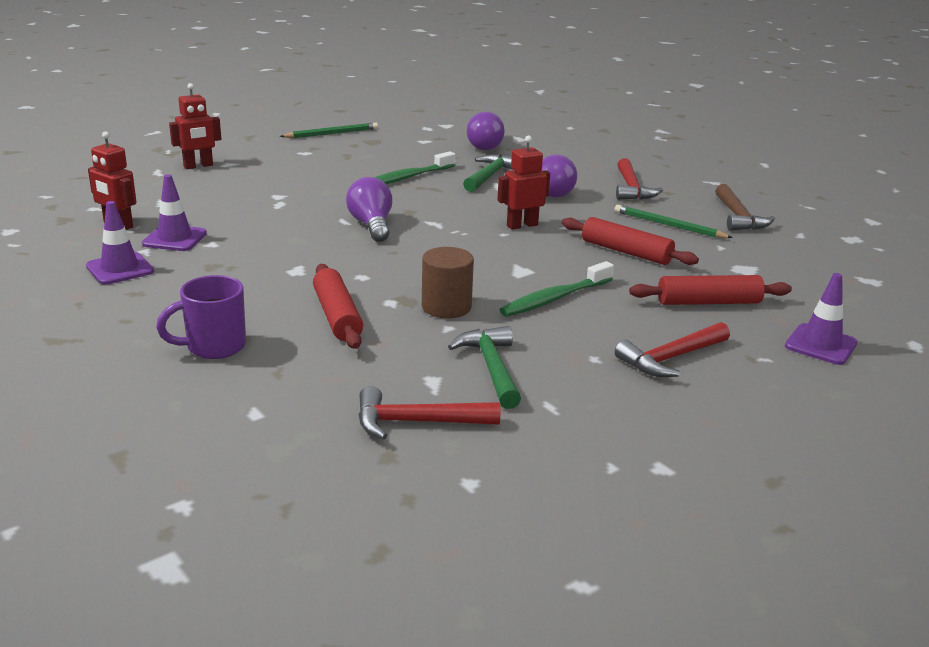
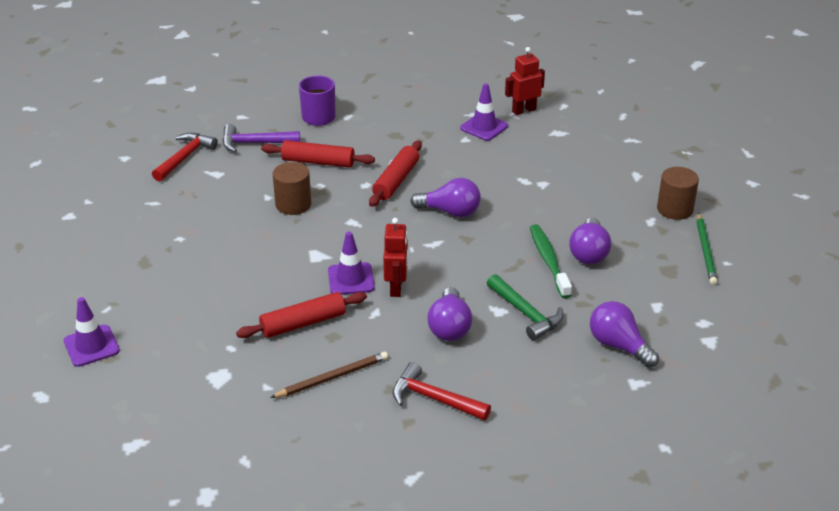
camera: 120 degrees right, 10 degrees up
(120, 269) = (448, 102): purple traffic cone -> purple traffic cone (351, 279)
(198, 166) = (637, 160): red robot -> none
(277, 147) = (675, 209): none -> brown cylinder
(327, 375) = (255, 143): none -> purple hammer
(378, 166) = (589, 253): none -> purple light bulb
(491, 368) = (208, 197): green hammer -> none
(554, 298) = (263, 253): green toothbrush -> none
(669, 225) = (332, 377): green pencil -> brown pencil
(671, 358) = (148, 268): red hammer -> none
(708, 302) = (192, 324): red rolling pin -> red rolling pin (396, 180)
(738, 217) = (314, 439): brown hammer -> none

